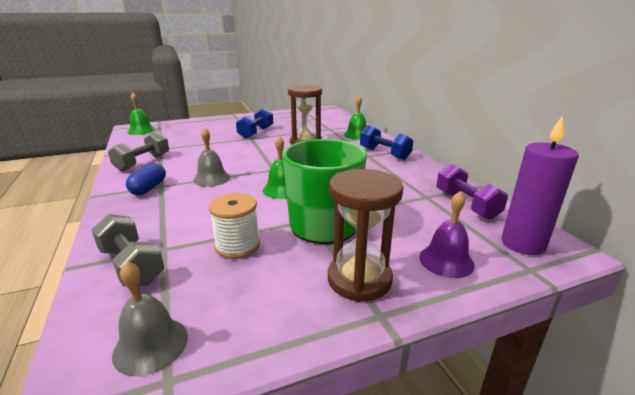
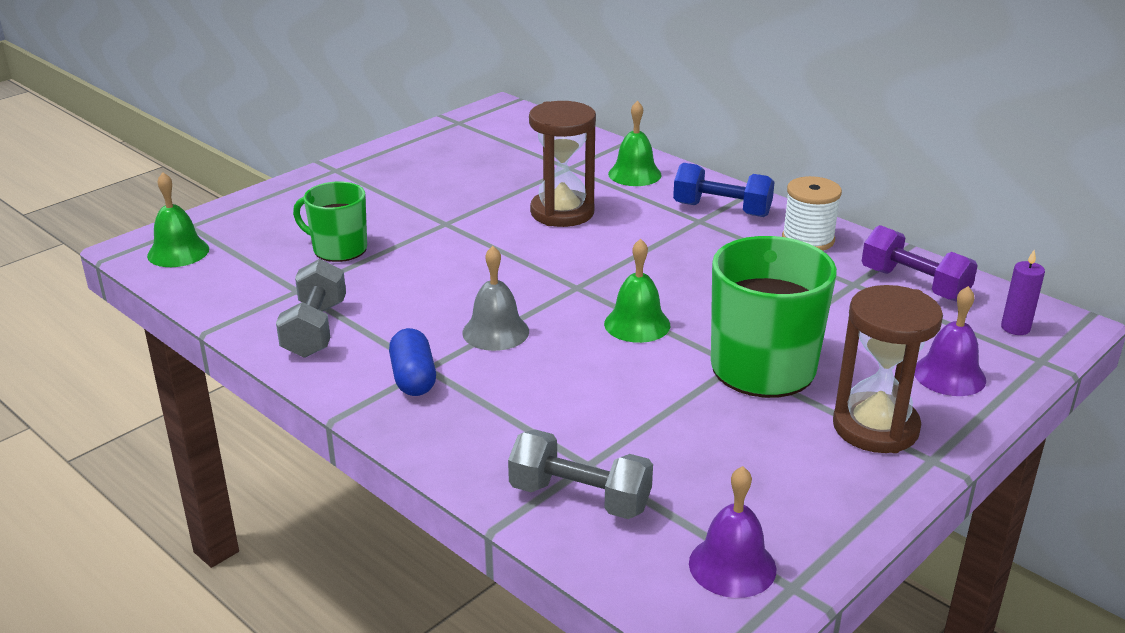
camera: 25 degrees left, 5 degrees up
(151, 345) = (732, 566): grey bell -> purple bell
(197, 139) = (338, 249): none -> green mug
(237, 246) = (684, 430): white spool -> white spool (808, 239)
(256, 133) = (438, 207): blue dumbbell -> none
(523, 244) = (1015, 328): purple candle -> purple candle, size x0.52

